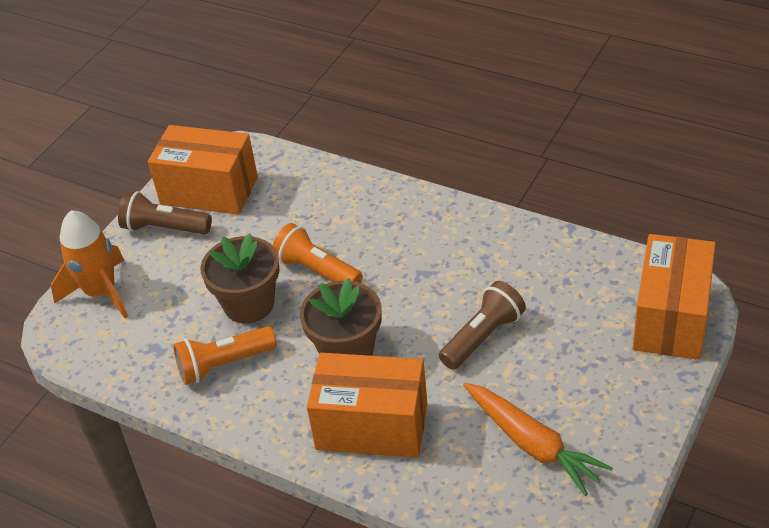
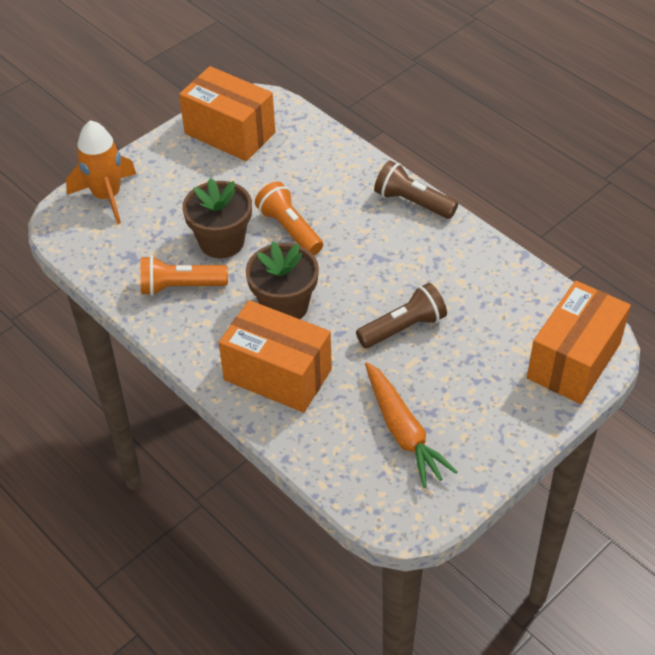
camera: 15 degrees right, 5 degrees up
(165, 228) = (180, 155): brown flashlight -> brown flashlight (413, 202)

